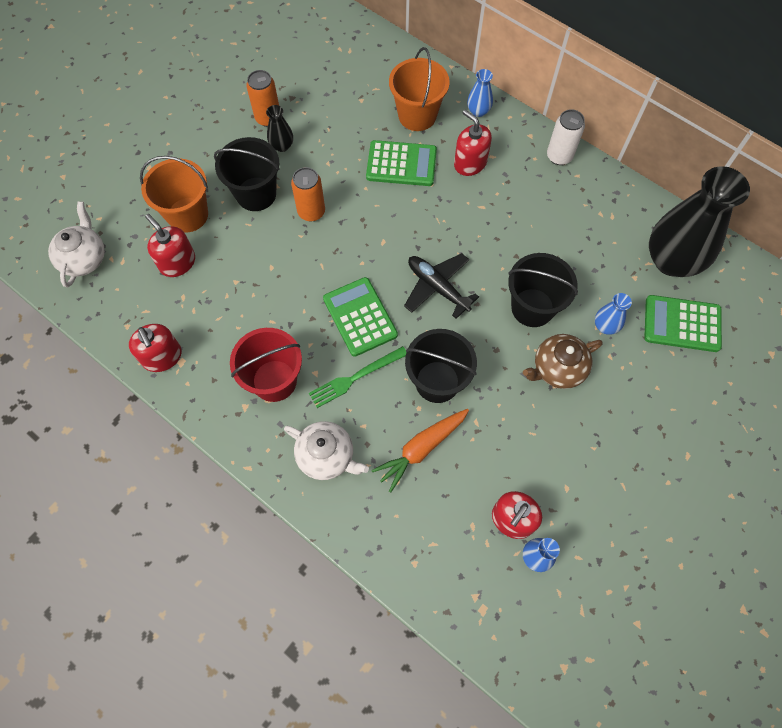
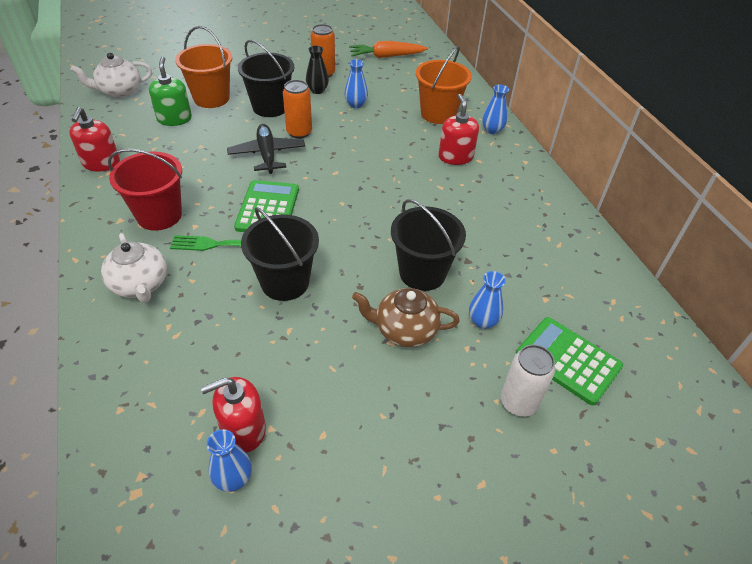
camera: 30 degrees right, 20 degrees down
(84, 258) = (119, 91): white teapot -> white teapot turned 150 degrees counterclockwise
(177, 262) = (174, 119): red soap dispenser -> green soap dispenser
(334, 145) = (356, 104): none -> blue vase
(401, 164) = (397, 135): green calculator -> none
(421, 449) = (221, 323): orange carrot -> orange carrot (386, 56)
(437, 287) = (350, 220): black plane -> black plane (267, 154)
(559, 156) = (541, 184): white can -> white can (518, 402)
(671, 260) = (596, 304): black vase -> none

